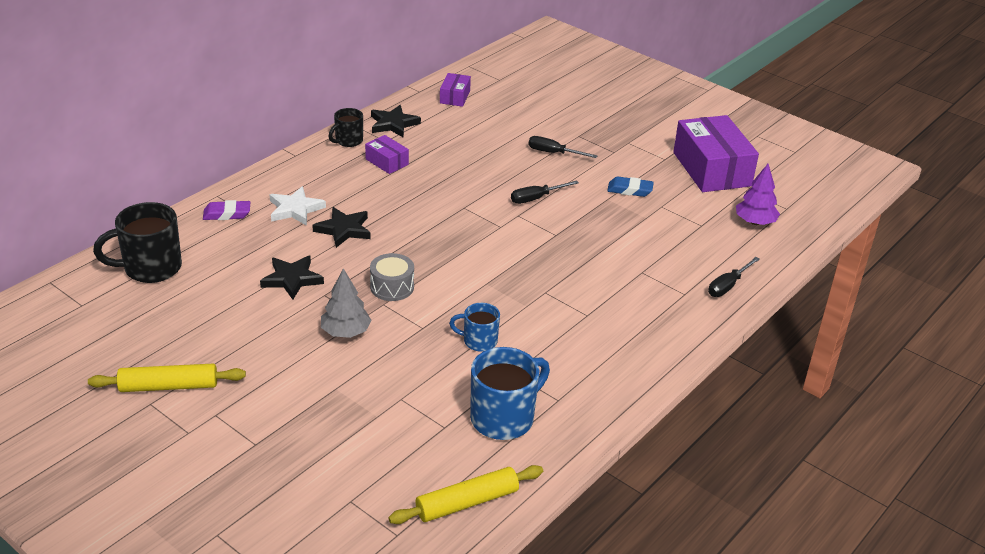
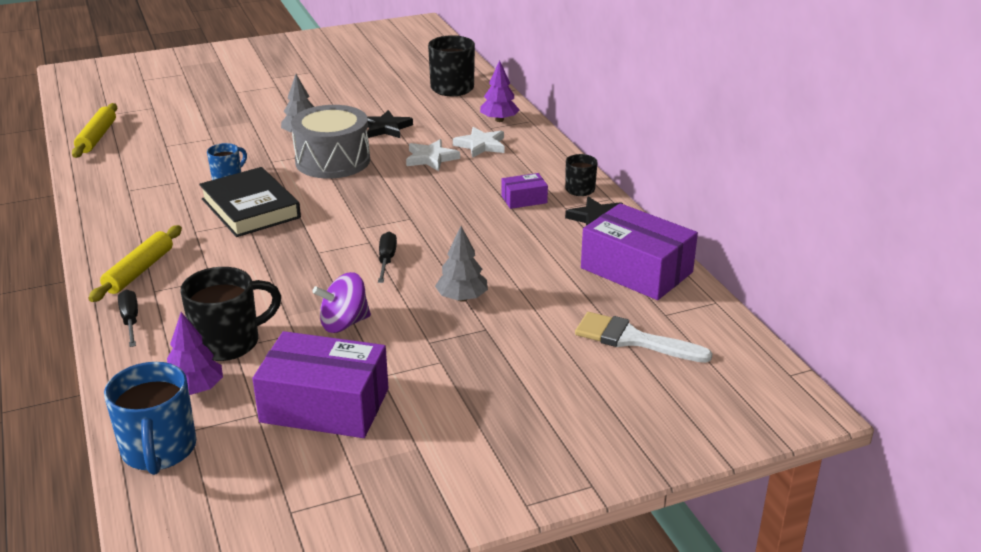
camera: 120 degrees right, 5 degrees down
(169, 386) = (319, 78): yellow rolling pin -> yellow rolling pin (139, 271)
(227, 214) = (499, 120): purple eraser -> purple tree
(344, 230) = (431, 158): black star -> white star
(392, 287) = (332, 161): grey drum -> grey drum, size x1.92
(455, 97) = (636, 270): purple box -> purple box, size x2.09
(504, 418) = (142, 166): blue mug -> blue mug (159, 450)
(522, 300) = (250, 208): none -> black book
(537, 85) = (632, 339): none -> white brush
(553, 153) = (462, 298): black screwdriver -> grey tree
(629, 190) = (344, 323): blue eraser -> purple spinning top
(700, 229) = (229, 342): none -> black mug

